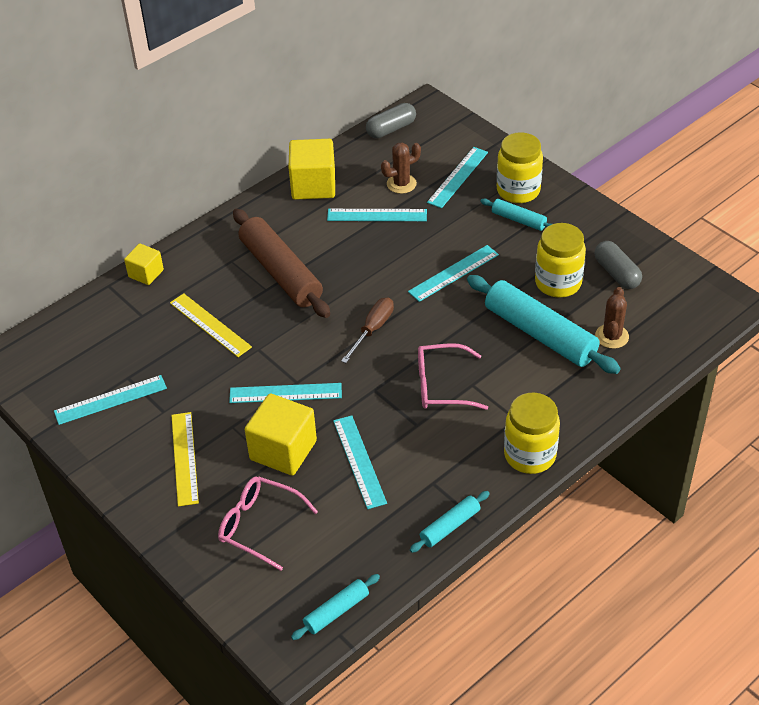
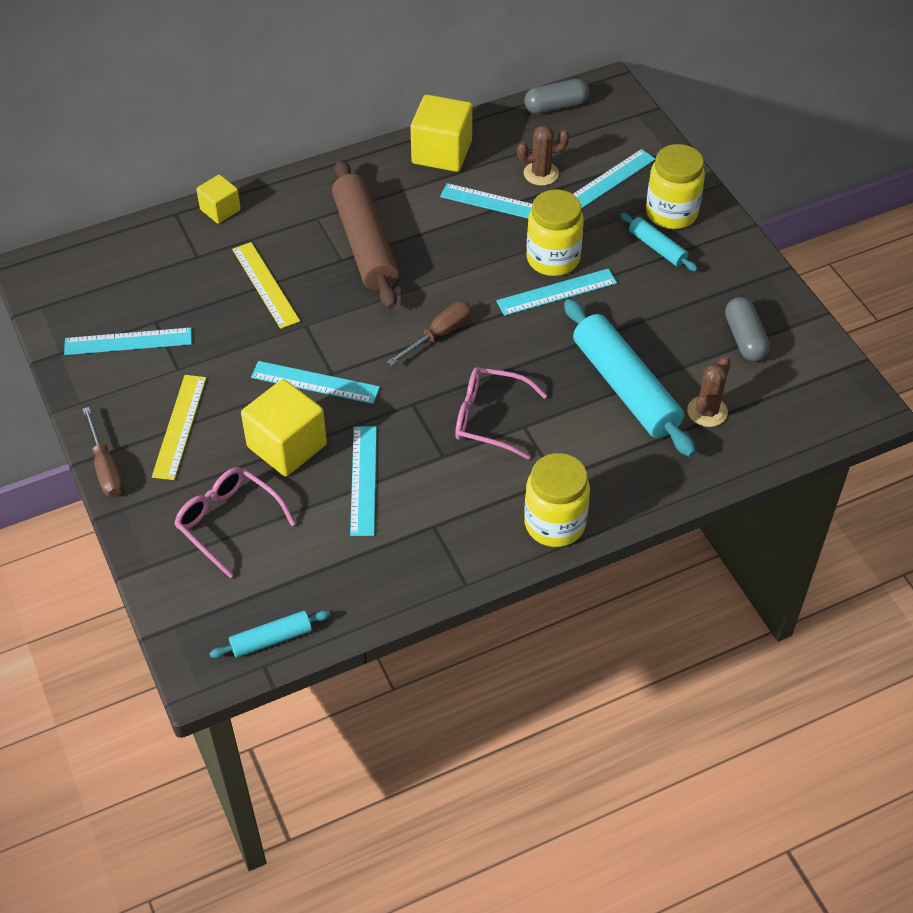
camera: 15 degrees right, 5 degrees up
(134, 509) = (106, 468): none -> brown screwdriver
(450, 526) = (432, 580): turquoise rolling pin -> none
(558, 283) = (671, 333): yellow jar -> yellow jar (553, 259)

